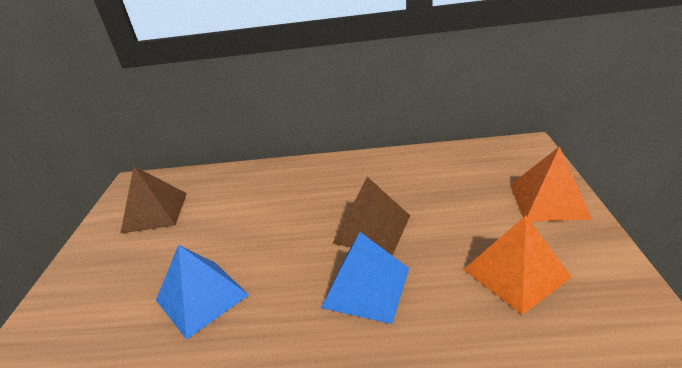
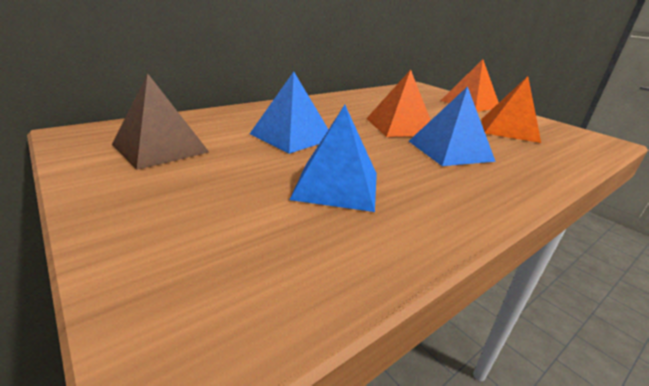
camera: 45 degrees left, 5 degrees down
(251, 219) = (292, 136): none -> blue pyramid
(372, 229) = (400, 126): brown pyramid -> orange pyramid

